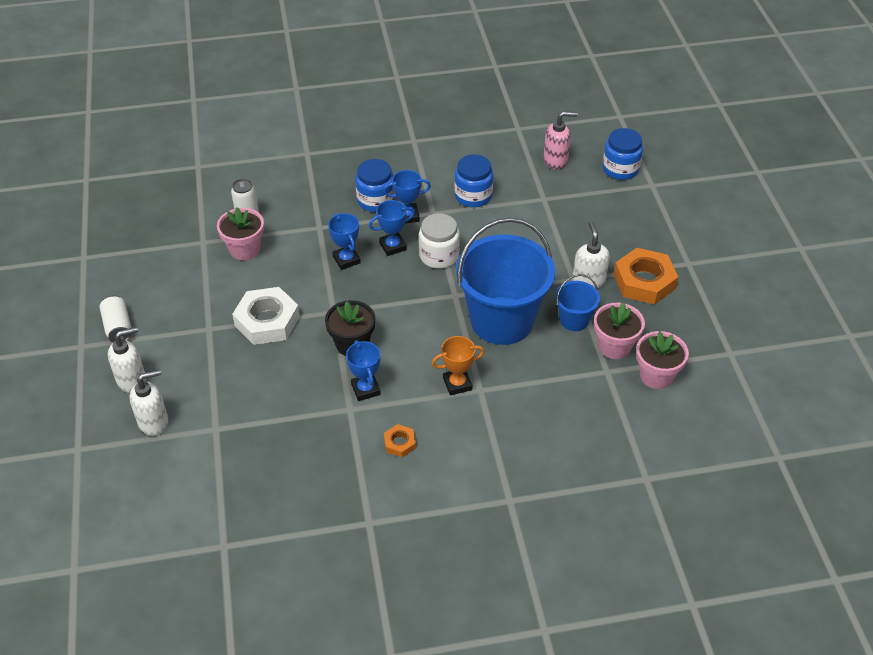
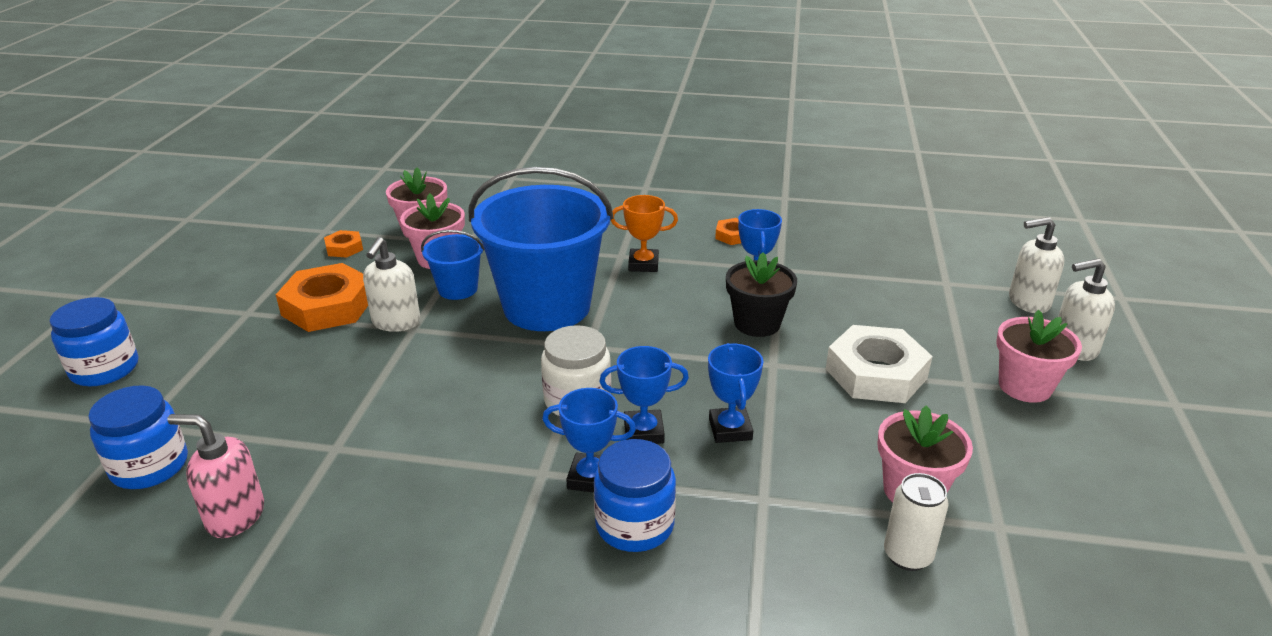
camera: 160 degrees left, 15 degrees down
(118, 327) = (1122, 416): white can -> none
(173, 335) = (1025, 386): none -> pink flower pot
(473, 196) = (449, 485): blue jar -> blue jar (105, 369)
(693, 338) = (344, 248): none -> orange nut

